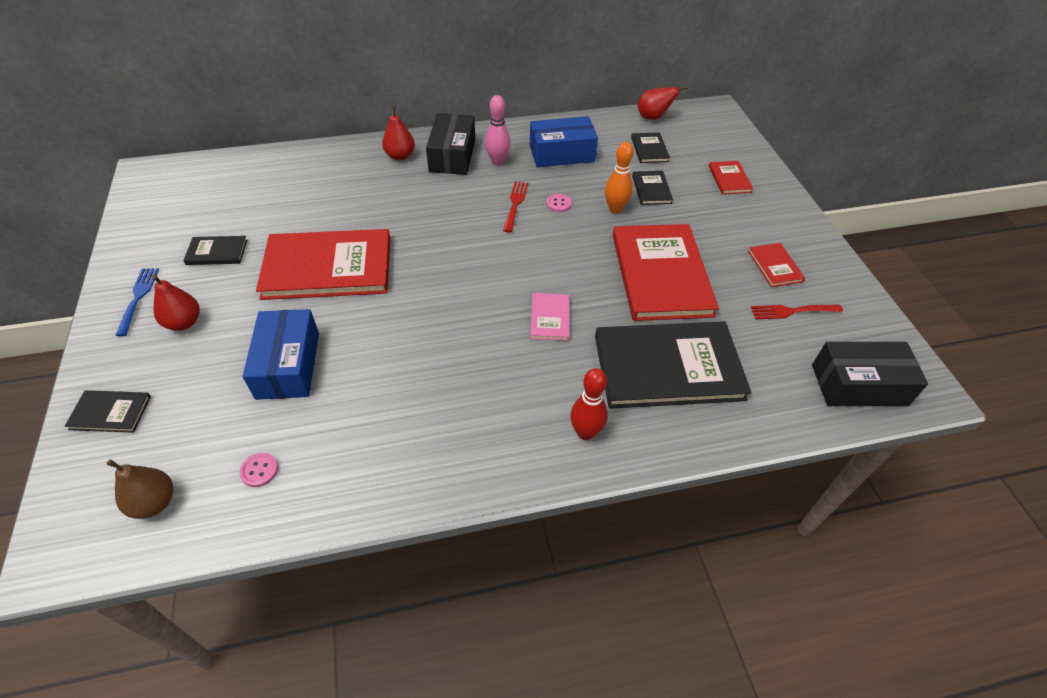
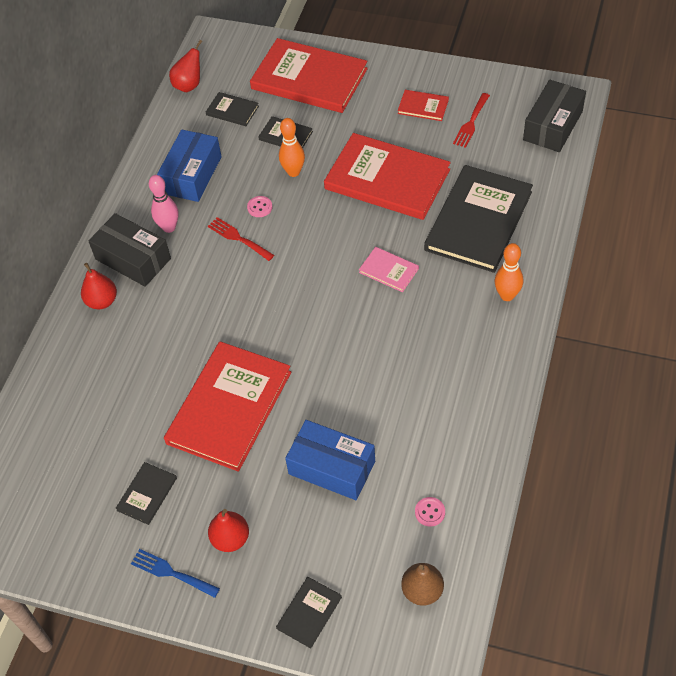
camera: 55 degrees left, 5 degrees up
(585, 432) = (507, 295): red bowling pin -> orange bowling pin
(729, 179) = (309, 79): red book -> red book, size x2.25

